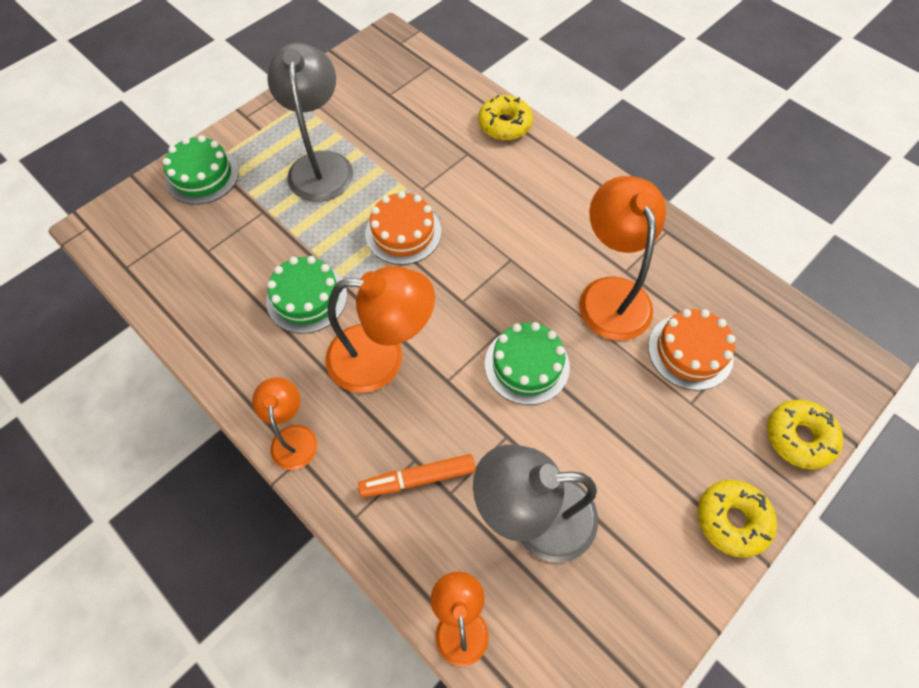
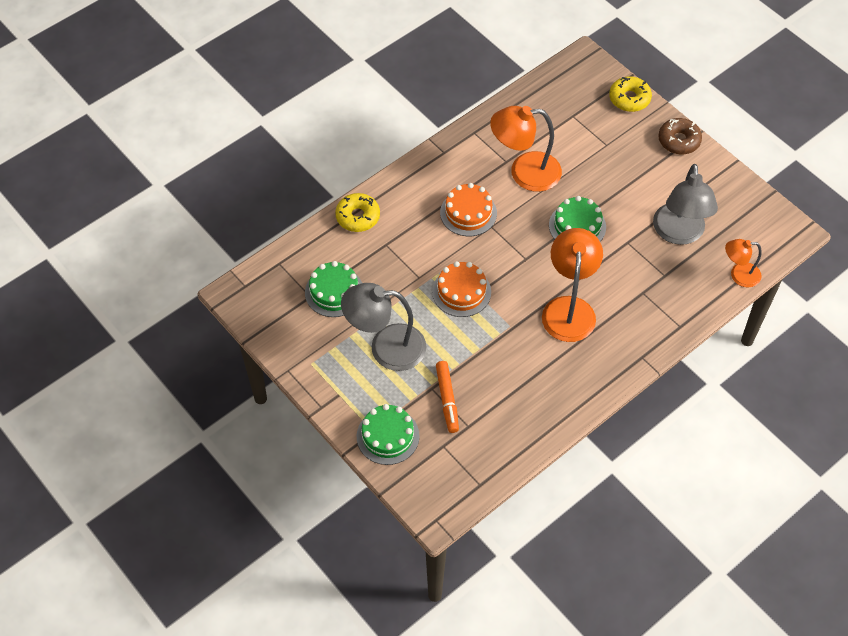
camera: 85 degrees left, 5 degrees down
(293, 437) = (626, 361): orange lamp -> none
(307, 298) = (516, 355): green cake -> green cake (334, 292)
(418, 478) = (655, 291): orange marker -> orange marker (447, 399)
(690, 351) = (570, 138): orange cake -> orange cake (468, 213)
(731, 520) = (679, 141): yellow donut -> brown donut

